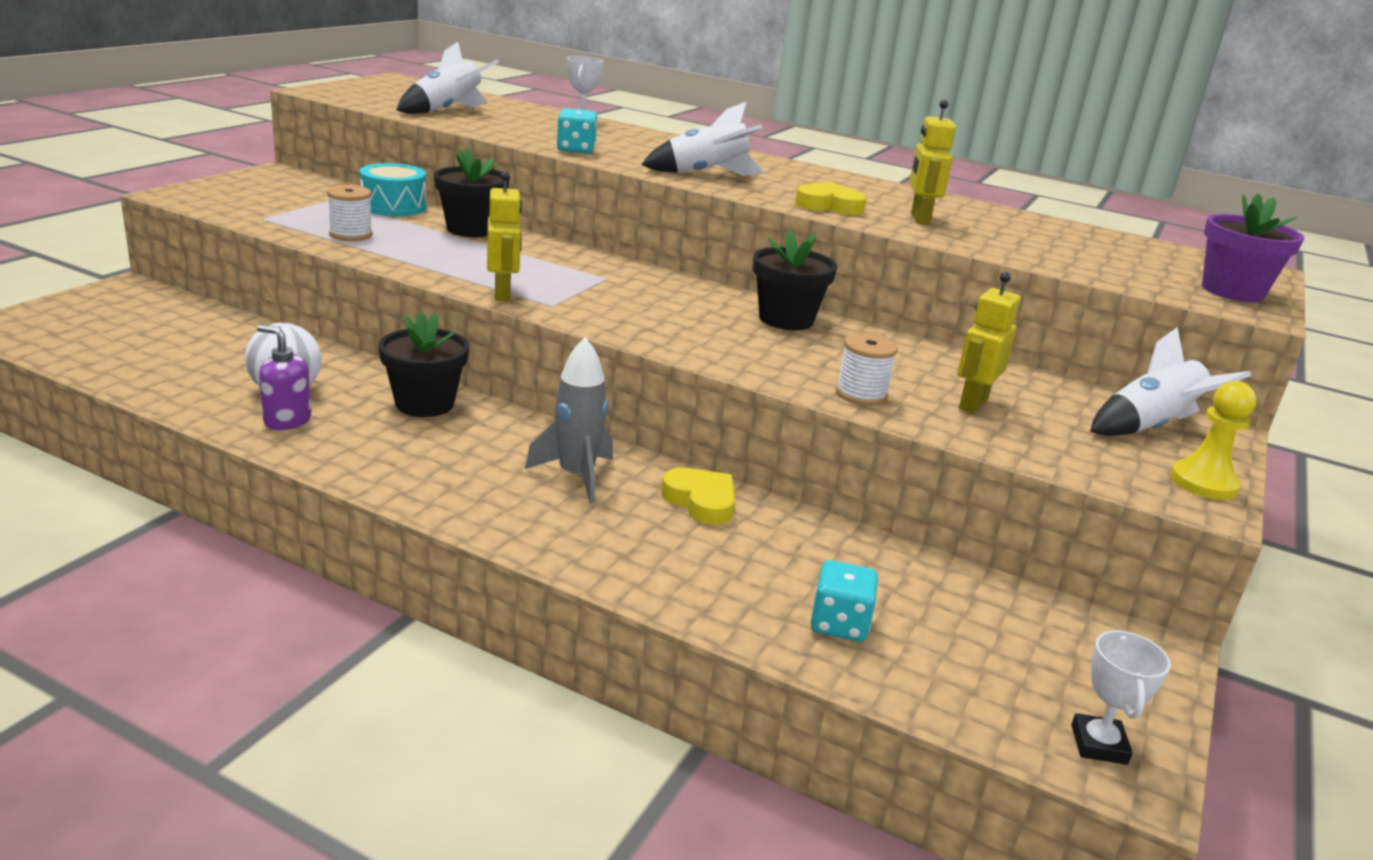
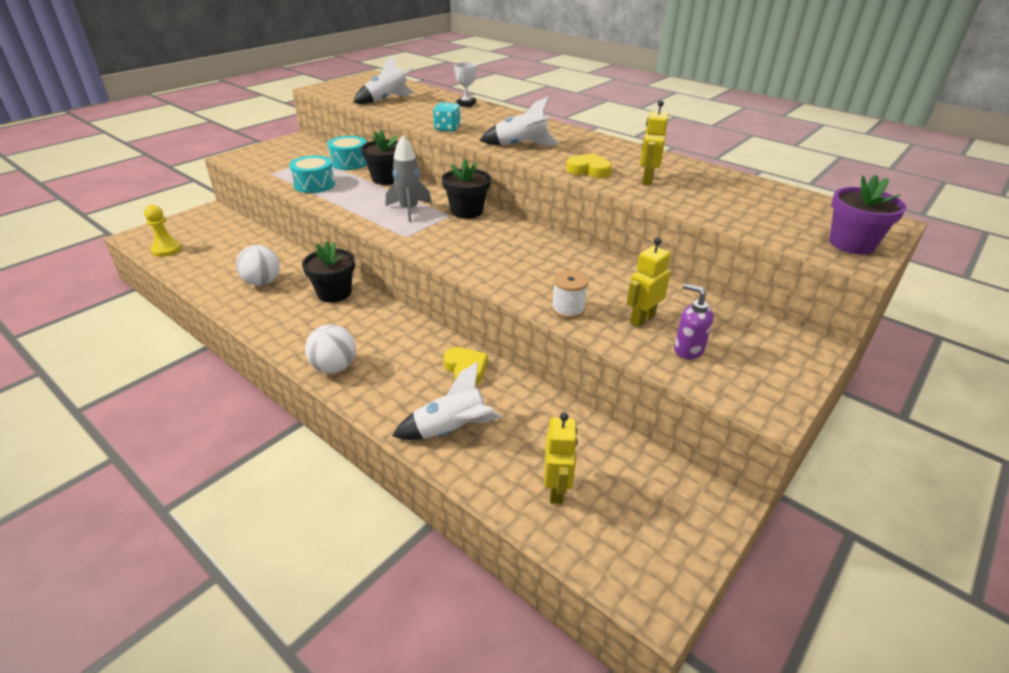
camera: 15 degrees right, 10 degrees up
(287, 420) = (254, 303): purple soap dispenser -> purple soap dispenser (688, 349)
(351, 235) = (314, 184): white spool -> turquoise drum
(480, 507) = (334, 367): none -> white ball
(503, 293) = (380, 228): yellow robot -> yellow robot (556, 490)
(576, 476) = (399, 347): grey rocket -> grey rocket (409, 210)
(786, 319) = (549, 248): black flower pot -> black flower pot (467, 211)
(839, 624) = (511, 465): turquoise dice -> none
(1099, 744) = (643, 573): white trophy -> none
(1150, 426) = (764, 342): white rocket -> white rocket (451, 430)
(1203, 483) = (778, 392): yellow pawn -> yellow pawn (166, 249)

